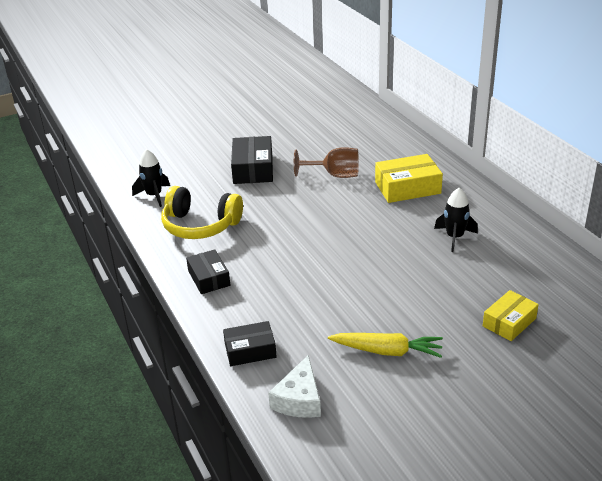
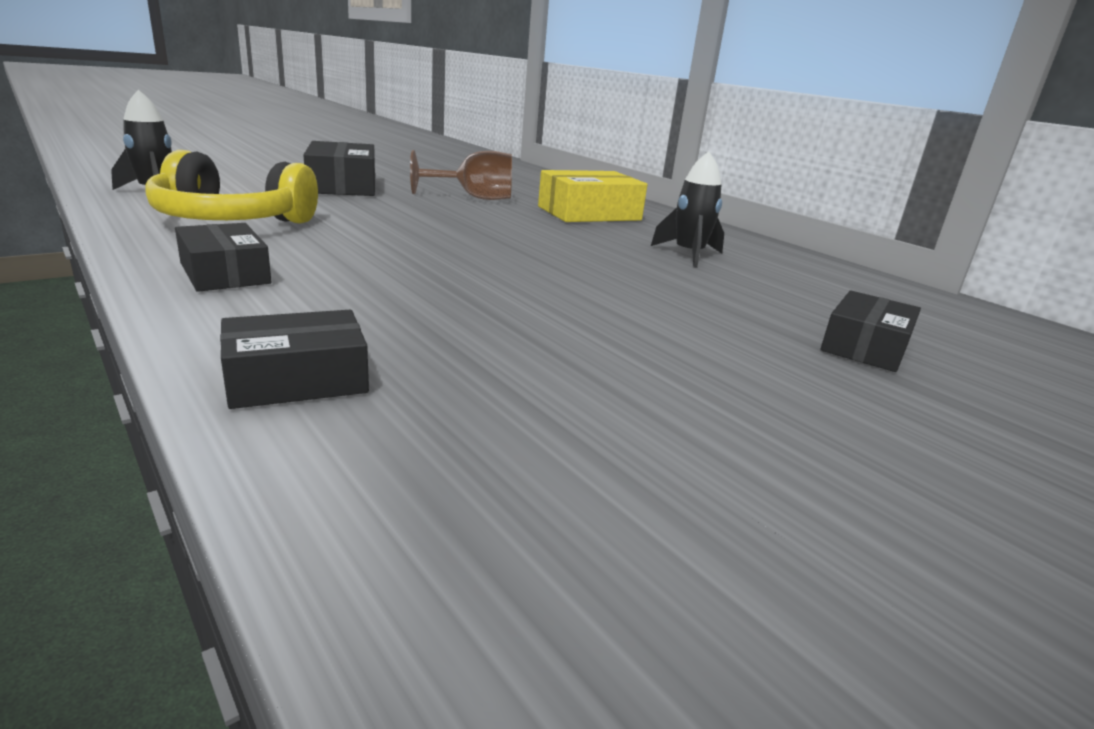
camera: 15 degrees left, 10 degrees down
(299, 399) = (437, 483): white cheese -> none
(387, 351) = (647, 384): yellow carrot -> none
(509, 322) = (865, 346): yellow box -> black box

